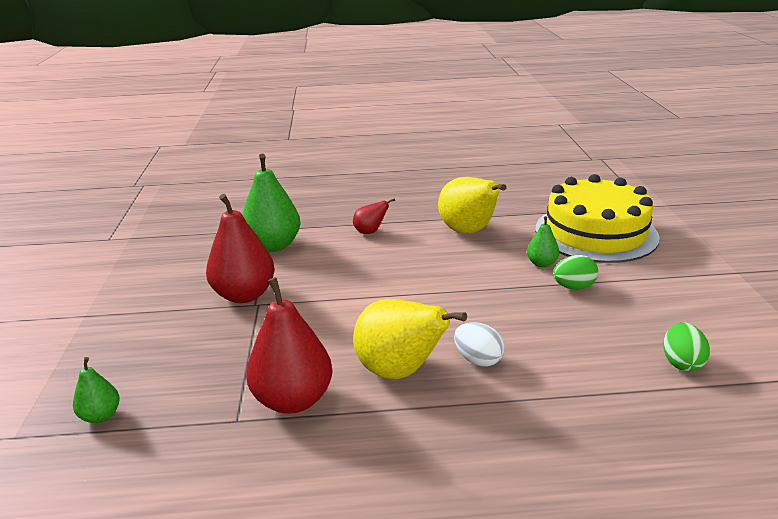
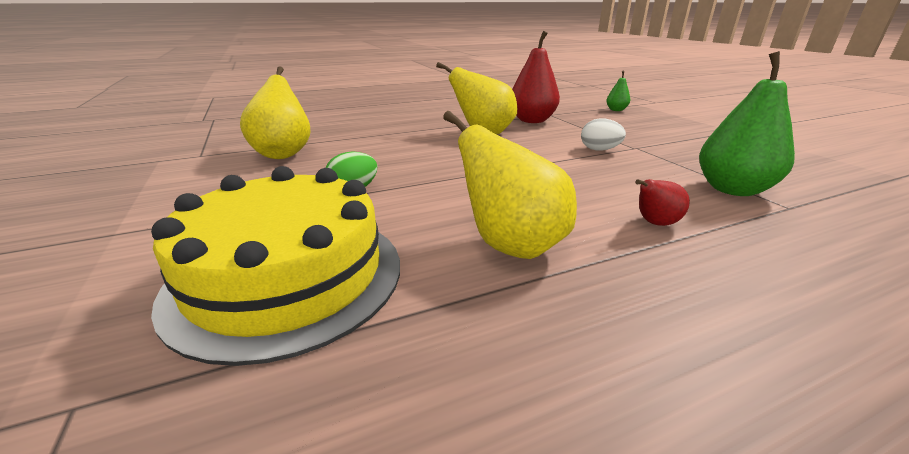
camera: 160 degrees right, 0 degrees up
(244, 295) = (657, 151): red pear -> none
(478, 360) = (435, 141): white egg -> white egg (599, 150)
(541, 263) = (389, 210): green pear -> none
(681, 363) = (284, 154): green egg -> yellow pear

